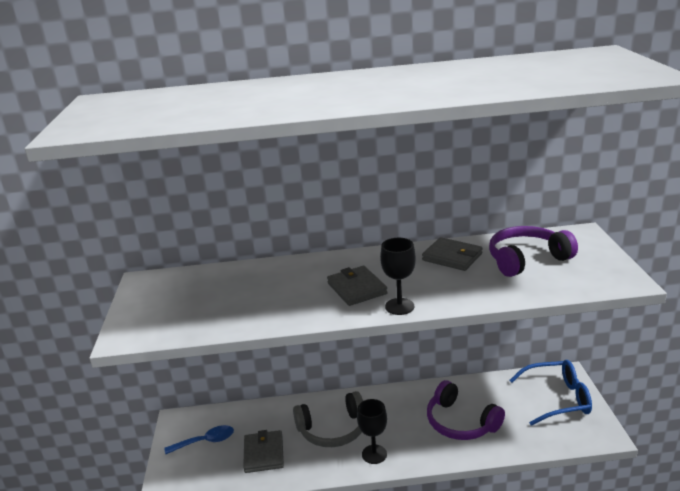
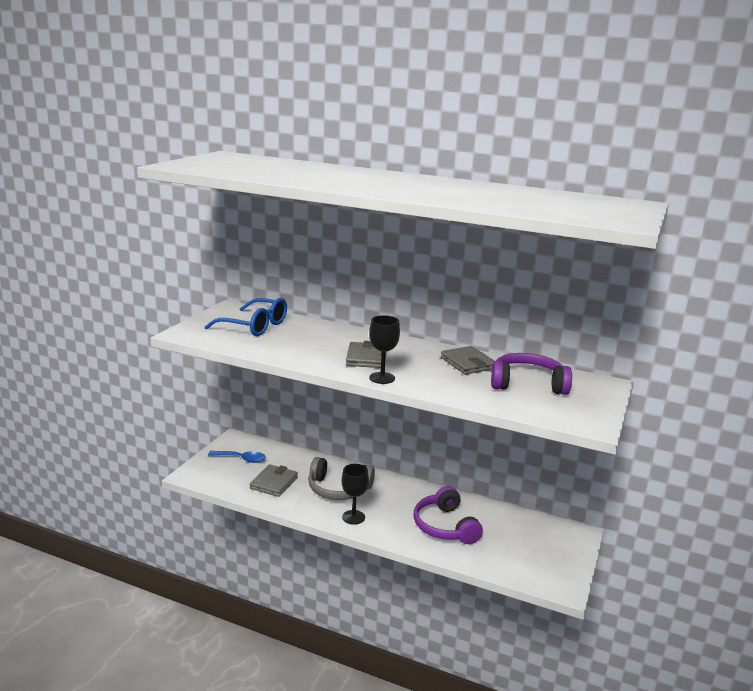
camera: 25 degrees right, 5 degrees down
(557, 399) = (550, 546): blue glasses -> blue glasses (255, 326)

